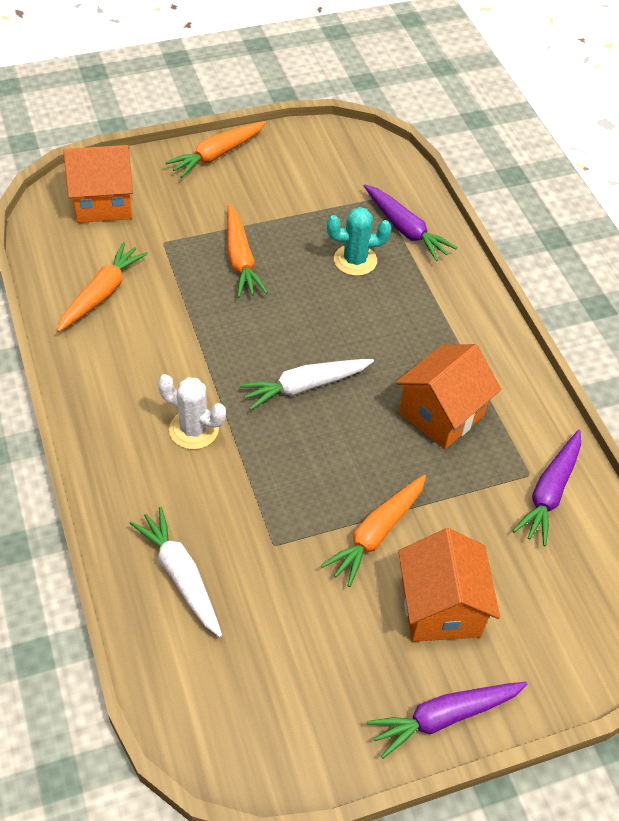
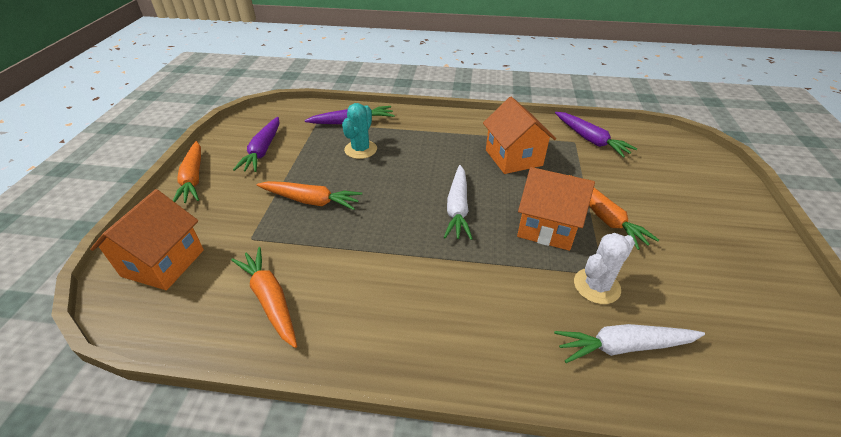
camera: 60 degrees left, 10 degrees down
(194, 429) = (467, 285): white cactus -> white cactus (596, 286)
(440, 607) = (672, 208): orange house -> orange house (547, 226)
(444, 717) = (763, 236): purple carrot -> purple carrot (263, 150)

